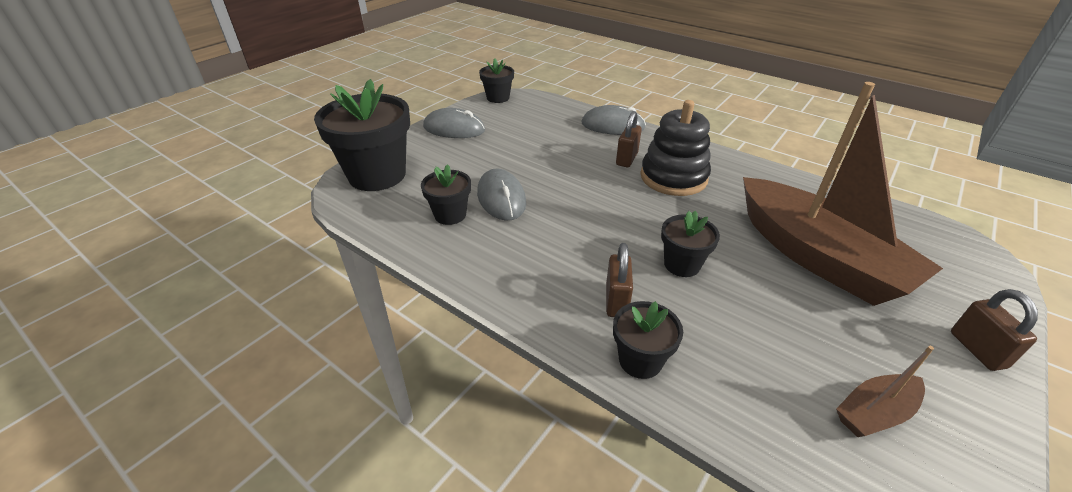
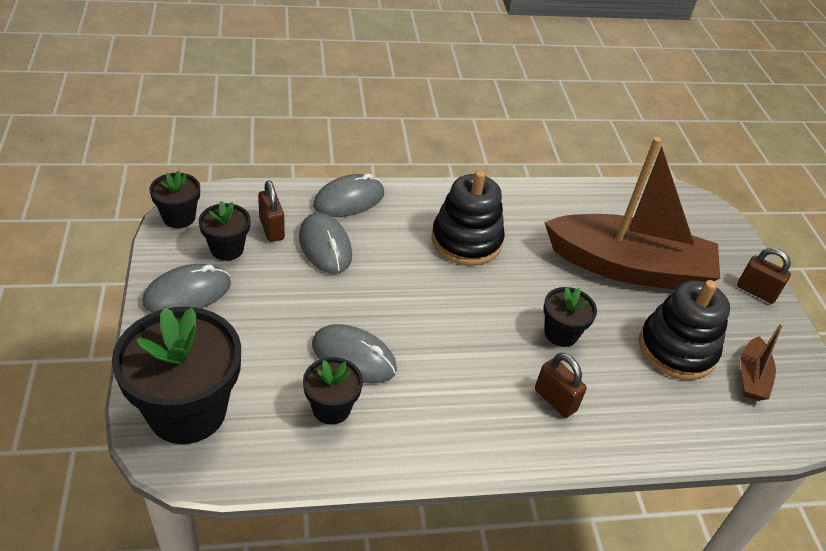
camera: 50 degrees left, 5 degrees up
(563, 140) = (325, 246): none -> grey mouse
(626, 159) = (407, 239): brown padlock -> brown padlock (271, 229)
(640, 360) = (618, 438): black flower pot -> black flower pot (227, 249)
(798, 338) = (677, 349): none -> black stacking toy

